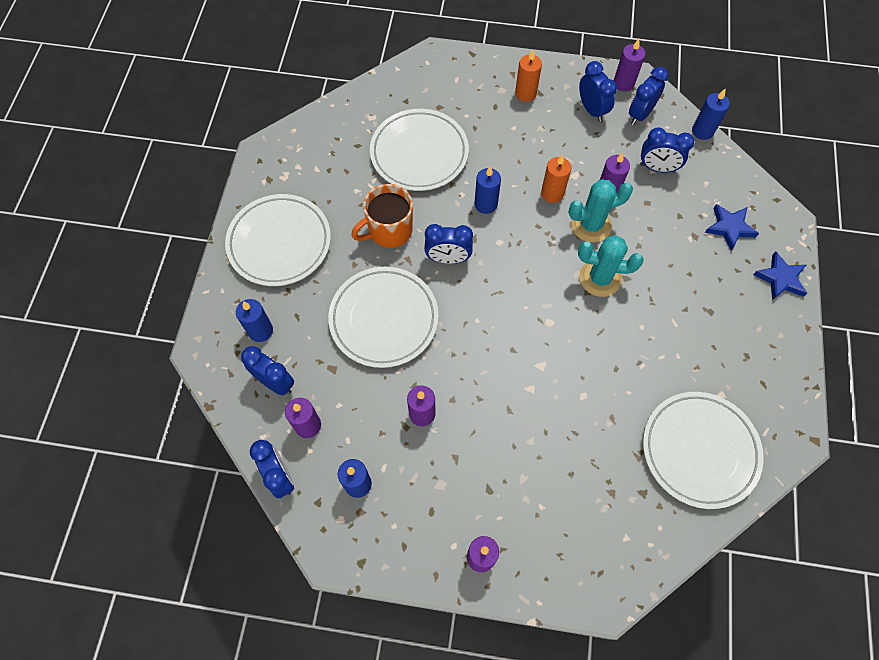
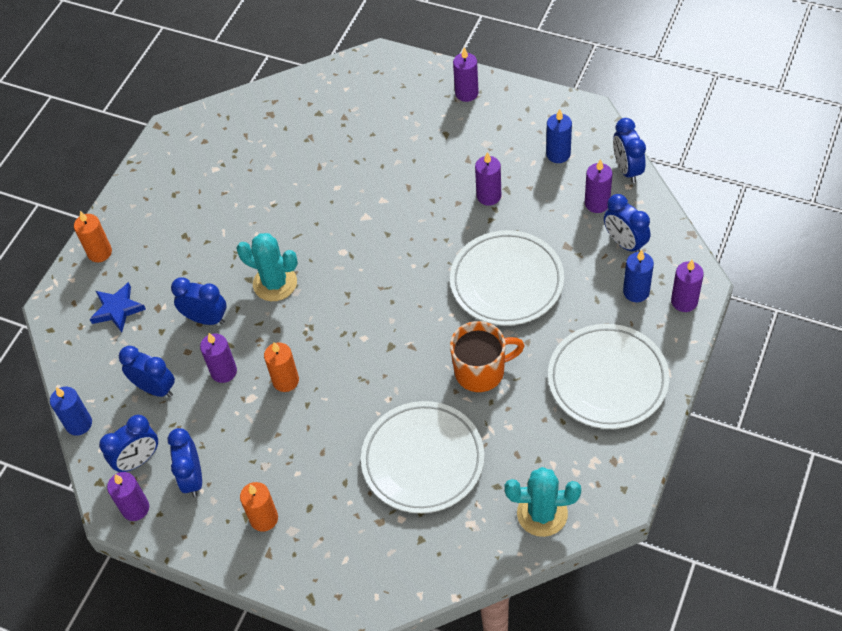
camera: 160 degrees left, 10 degrees down
(215, 329) = (684, 301): none -> purple candle
(448, 258) = (424, 329): blue clock -> blue clock (206, 319)
(486, 204) = (364, 382): blue candle -> none
(591, 225) = (259, 338): turquoise cactus -> turquoise cactus (542, 513)
(699, 450) = (257, 133): white plate -> none
(780, 278) = (99, 252): blue star -> orange candle

